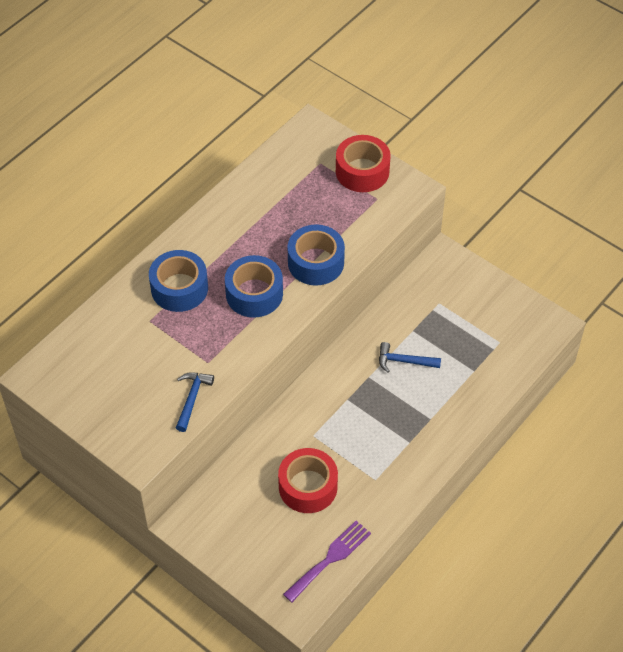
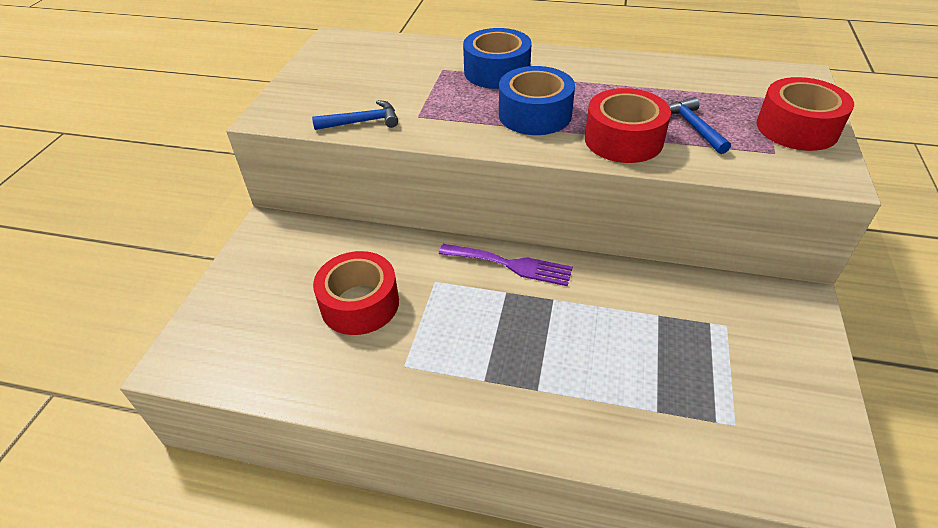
camera: 65 degrees right, 10 degrees down
(316, 262) = (623, 140): blue tape -> red tape
(330, 559) = (262, 365): purple fork -> purple fork (511, 265)
(404, 361) = (604, 325): blue hammer -> blue hammer (693, 127)

